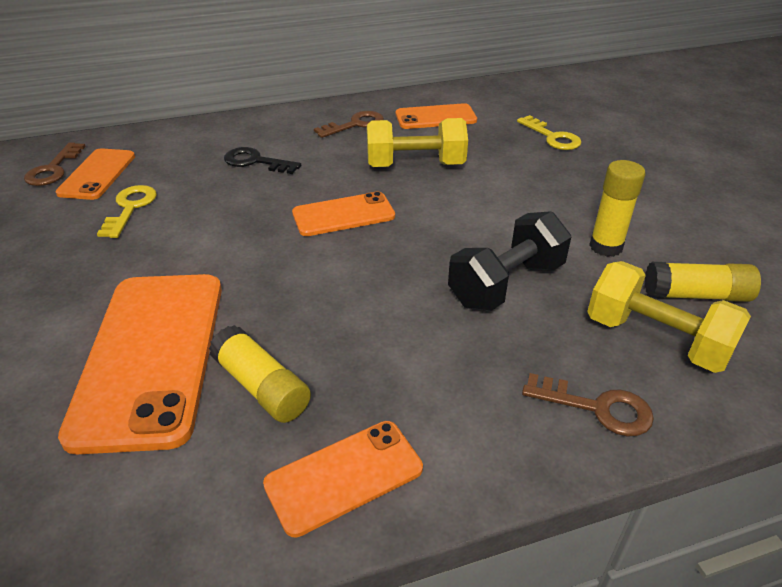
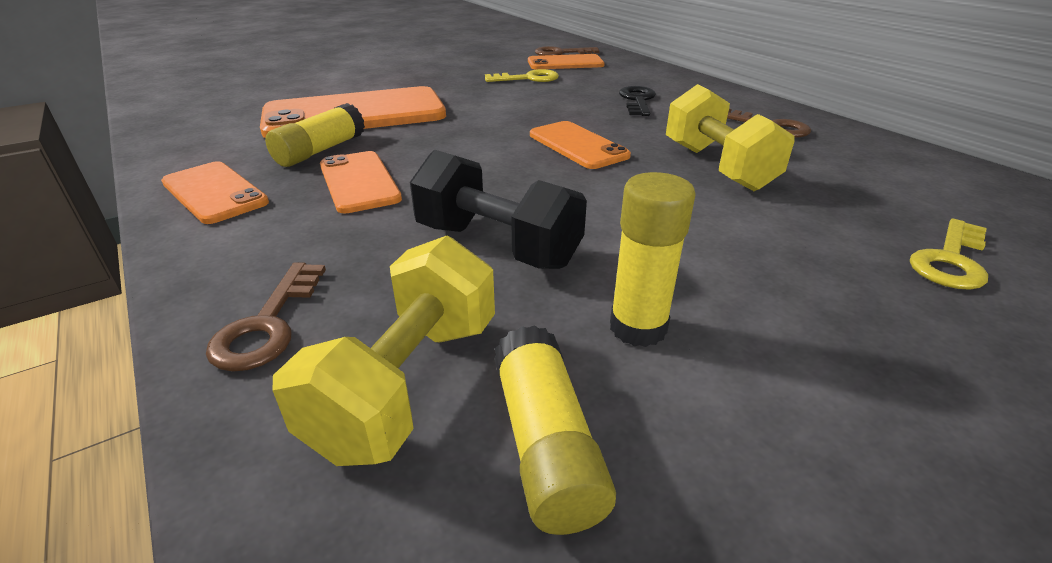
camera: 75 degrees right, 5 degrees down
(435, 117) = (861, 165): orange phone -> orange phone (359, 182)

